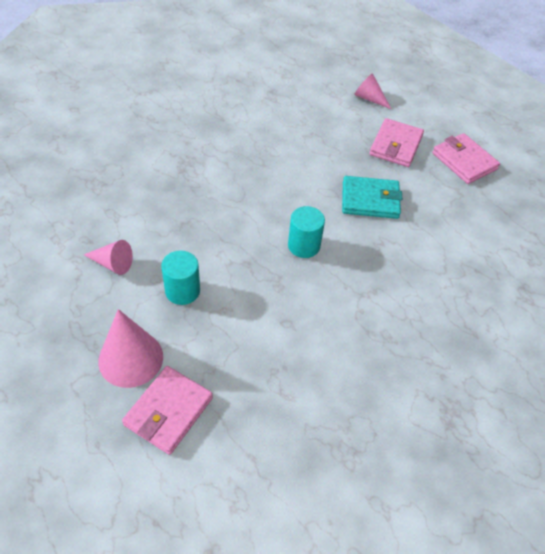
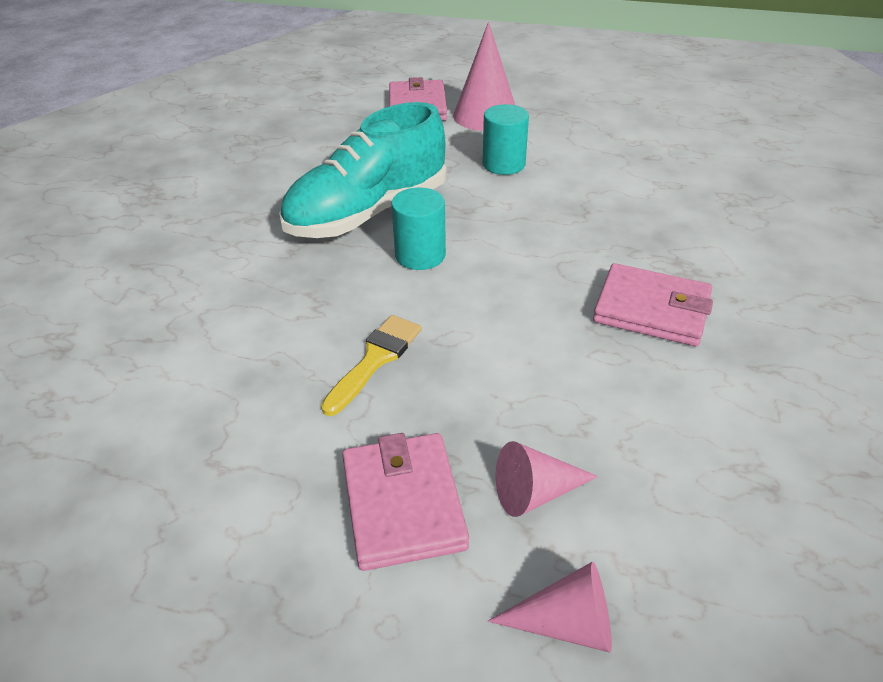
camera: 150 degrees right, 10 degrees down
(112, 263) = (598, 153): pink cone -> pink cone (535, 492)
(308, 297) = (367, 213): none -> turquoise shoe
(370, 200) = (375, 359): turquoise wallet -> yellow brush
(464, 161) = (227, 554): pink wallet -> pink wallet (651, 310)

